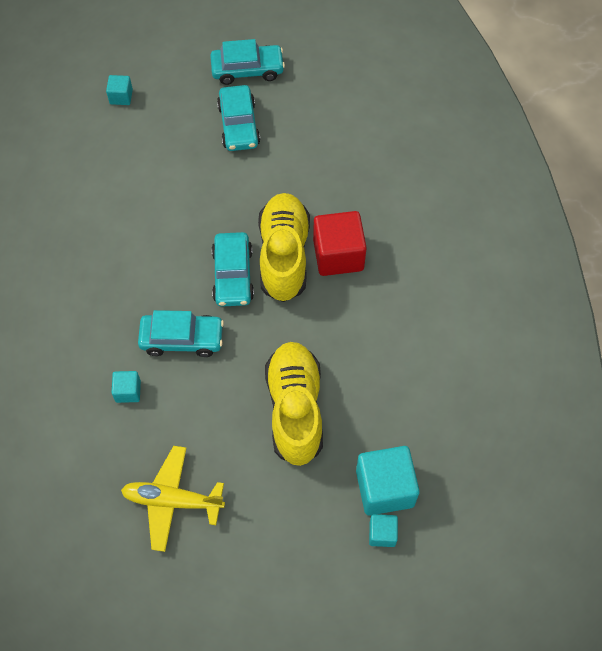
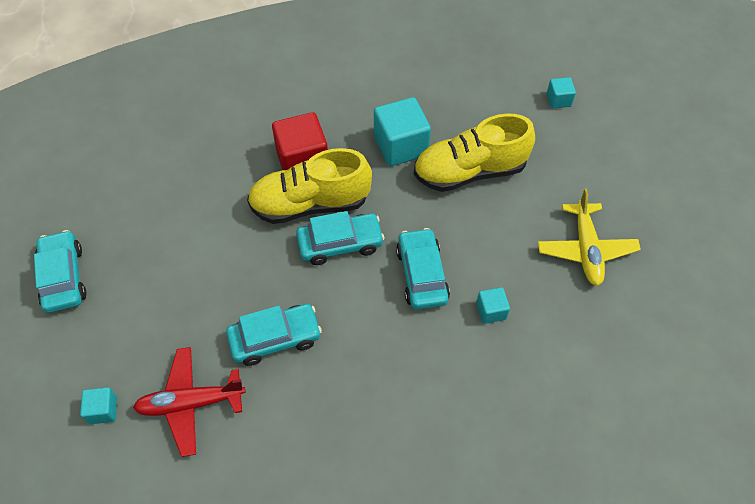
camera: 100 degrees left, 5 degrees down
(109, 152) = (191, 403): none -> red plane
(239, 125) = (145, 272): turquoise car -> turquoise car (275, 338)
(384, 488) = (520, 102): turquoise cube -> turquoise cube (400, 146)

